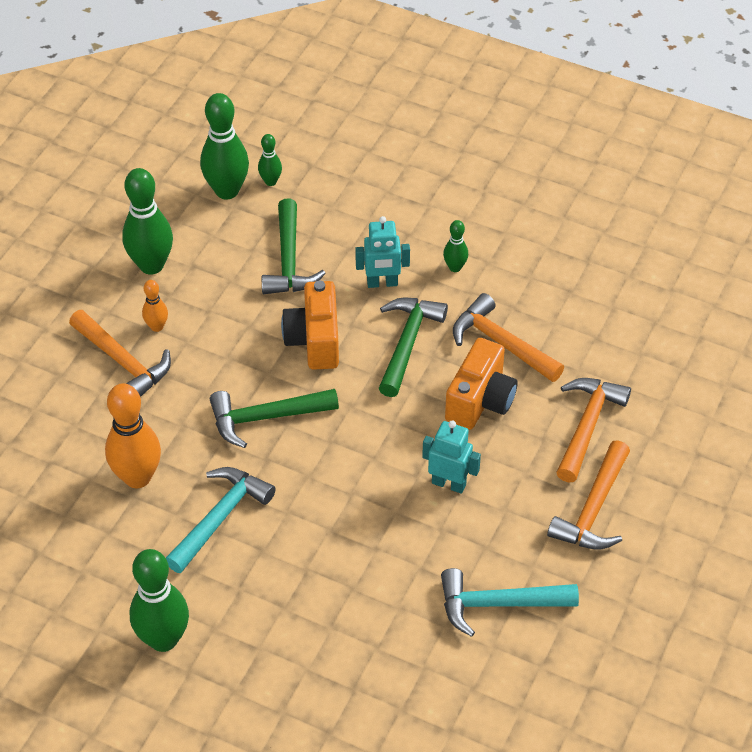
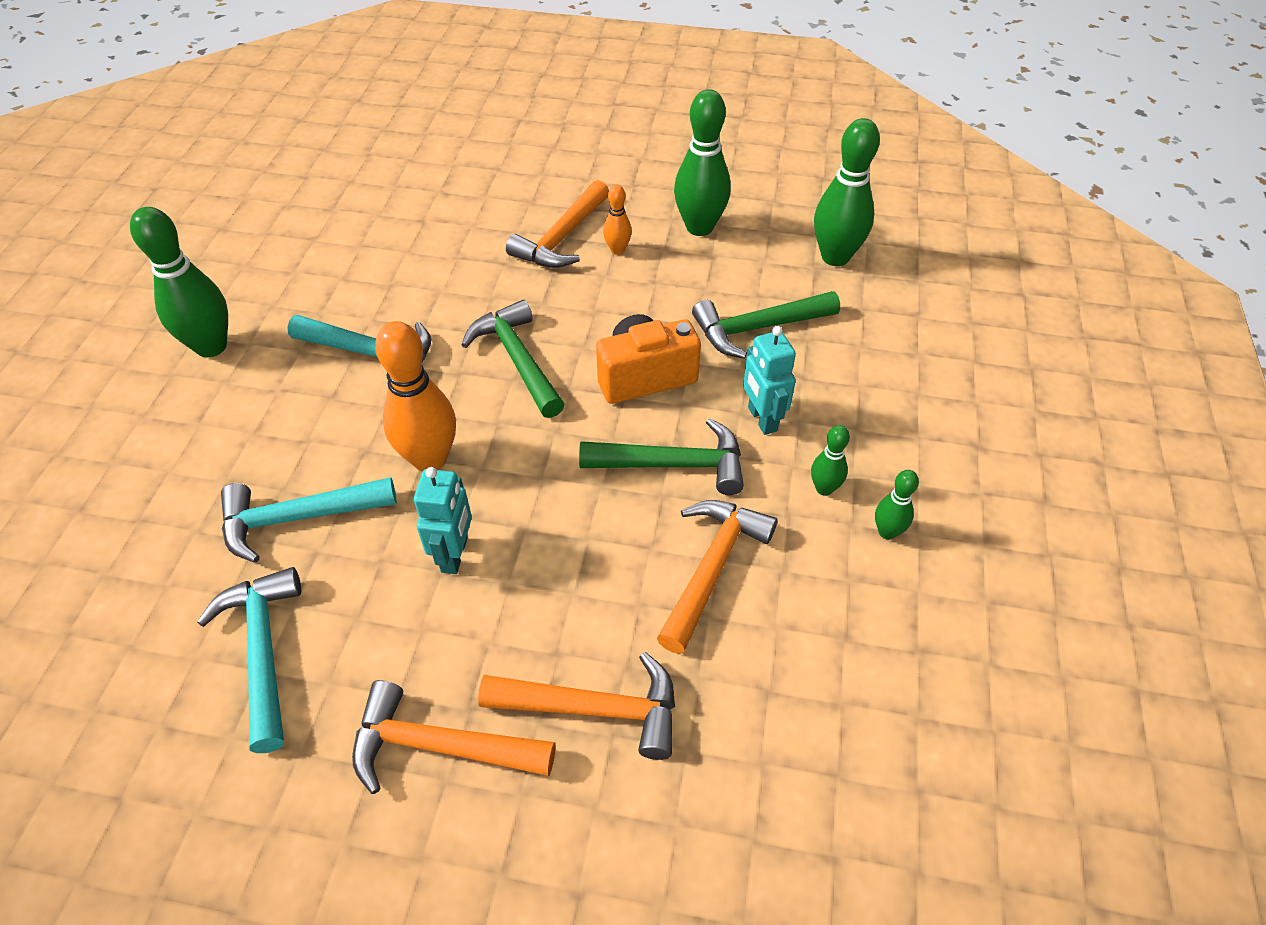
camera: 75 degrees right, 0 degrees up
(137, 477) = (415, 282): orange bowling pin -> orange bowling pin (430, 459)
(270, 181) = (870, 287): green bowling pin -> green bowling pin (887, 532)
(385, 579) = (297, 518): none -> turquoise hammer
(480, 401) = (602, 563): orange camera -> none

